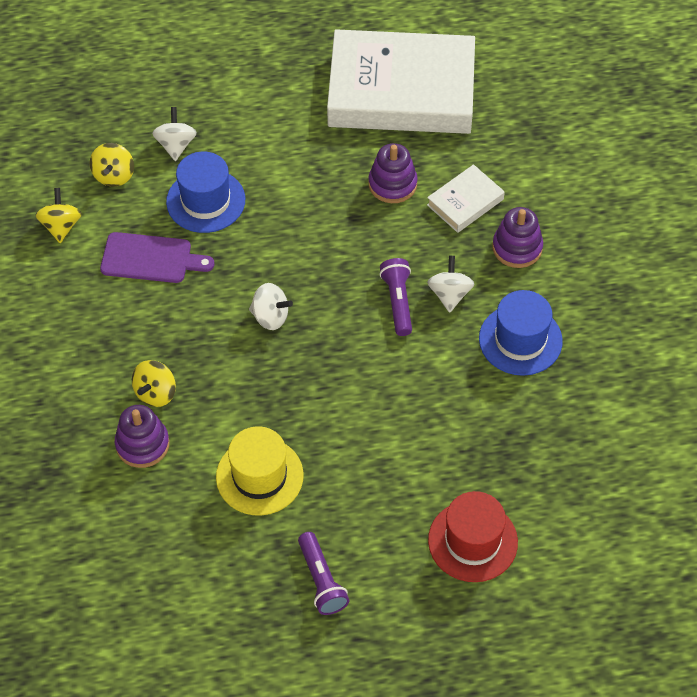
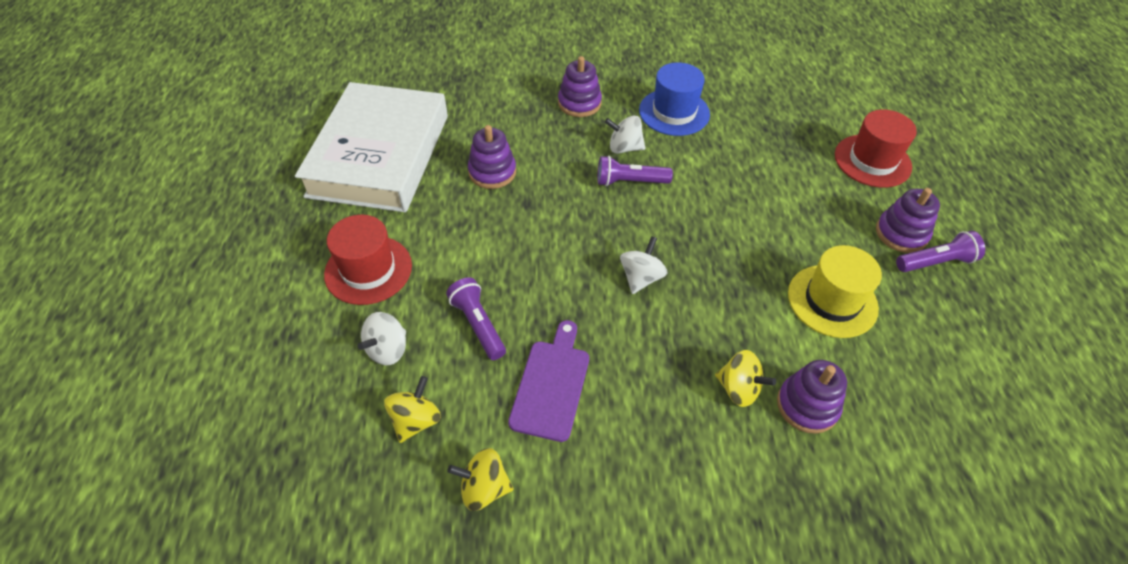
camera: 85 degrees left, 5 degrees down
(114, 175) = (416, 420): yellow spinning top -> yellow spinning top turned 75 degrees counterclockwise
(176, 145) = (388, 350): white spinning top -> white spinning top turned 60 degrees counterclockwise
(205, 201) = (478, 325): blue hat -> purple flashlight
(256, 114) = (368, 270): none -> red hat
(358, 553) = (901, 233): none -> purple stacking toy
(465, 202) = (524, 128): white book -> none

